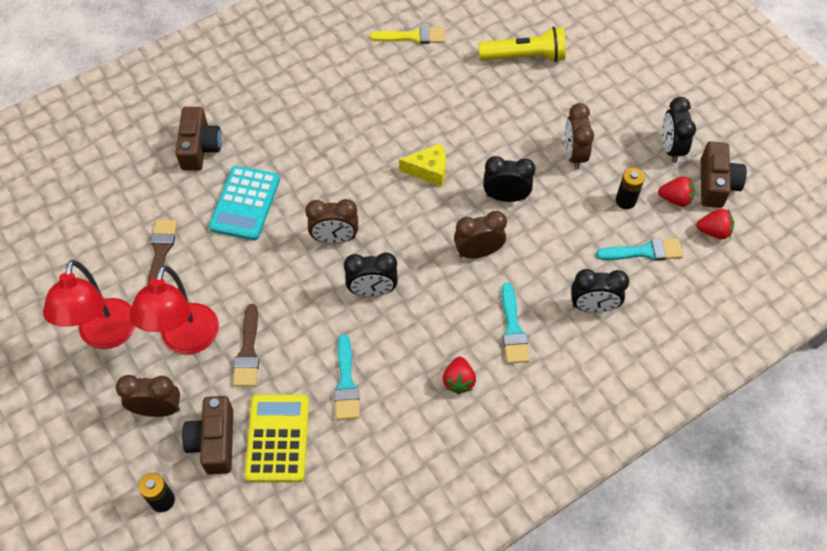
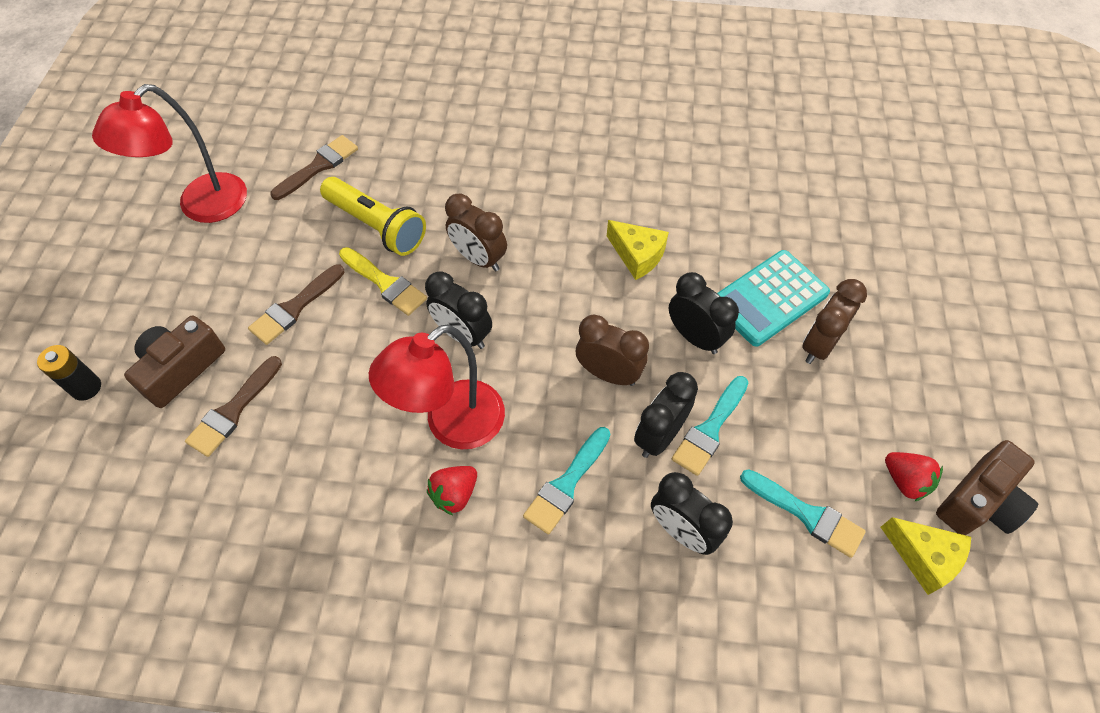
camera: 40 degrees right, 0 degrees up
(158, 409) = (170, 302): brown clock -> none
(186, 341) = (256, 258): red lamp -> red lamp (452, 425)
(199, 147) = (444, 98): brown camera -> none
(245, 203) = (432, 172): turquoise calculator -> turquoise calculator (769, 298)
(277, 438) = (233, 410): yellow calculator -> brown brush
(346, 383) = (347, 406): turquoise brush -> turquoise brush (710, 429)
(413, 36) = (747, 117): yellow brush -> yellow brush (385, 283)
(524, 57) = (856, 207): yellow flashlight -> yellow flashlight (376, 226)
(625, 201) = (836, 438): black battery -> none
(671, 148) = (953, 418): black clock -> black clock (659, 436)
(713, 231) = (923, 557): red strawberry -> yellow cheese

